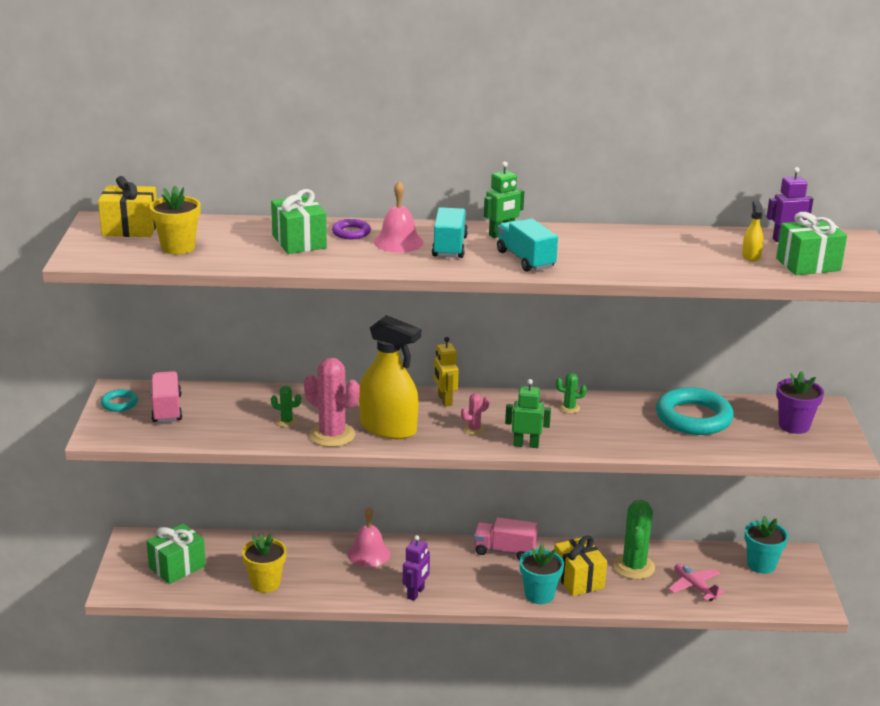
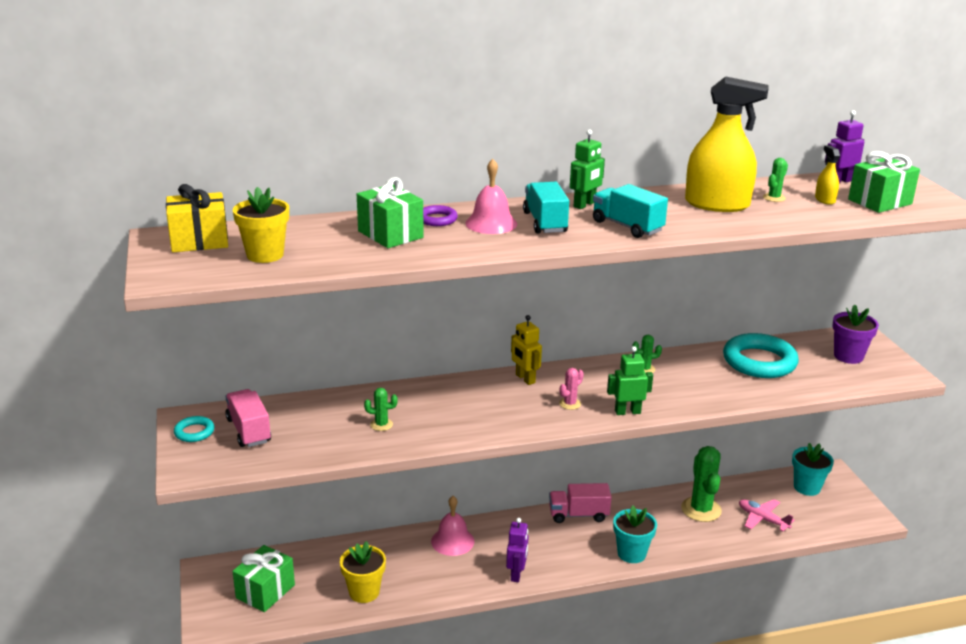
camera: 15 degrees left, 0 degrees up
(332, 435) = (435, 432): pink cactus -> none
(388, 428) = (487, 416): yellow spray bottle -> yellow spray bottle (717, 204)
(578, 579) = (658, 531): yellow gift -> none
(699, 248) = (774, 198): none -> green cactus

